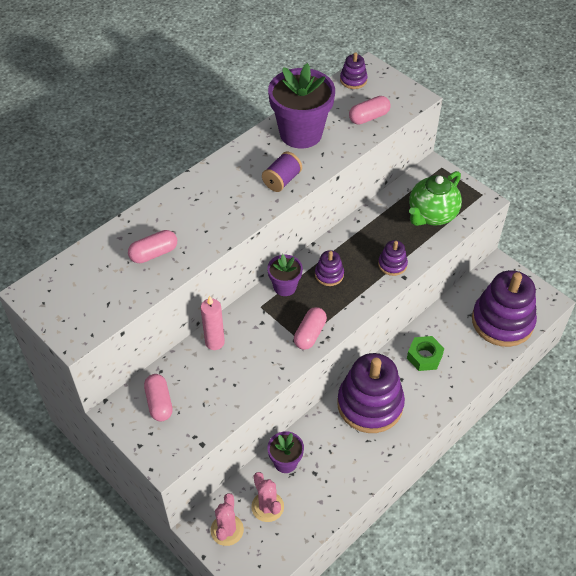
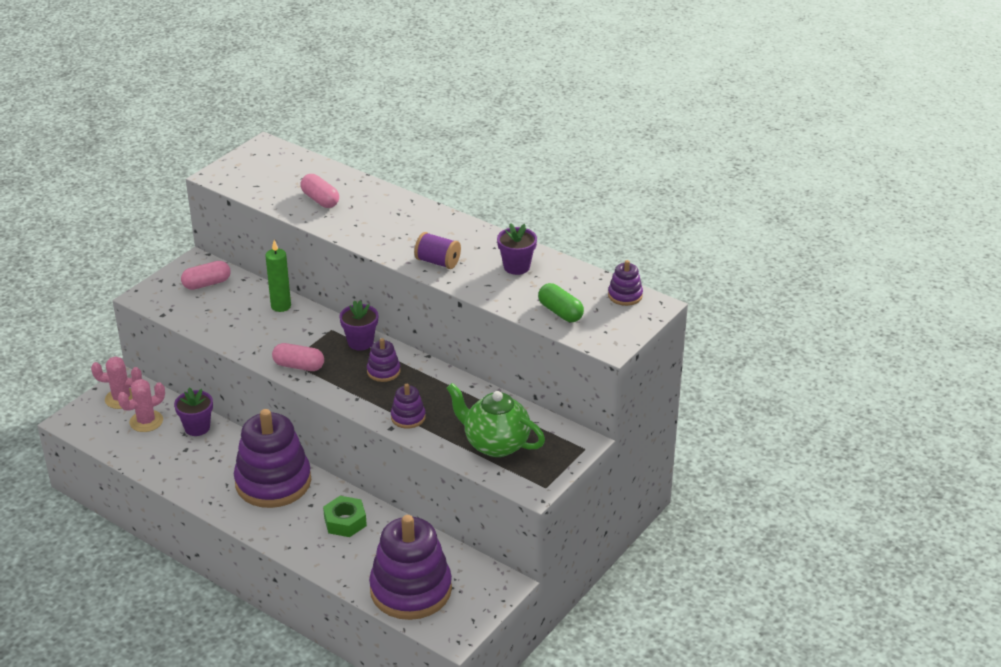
camera: 80 degrees right, 15 degrees down
(214, 342) = (281, 306): pink candle -> green candle
(301, 133) = (516, 267): purple flower pot -> purple flower pot, size x0.53
(369, 117) = (560, 312): pink capsule -> green capsule

